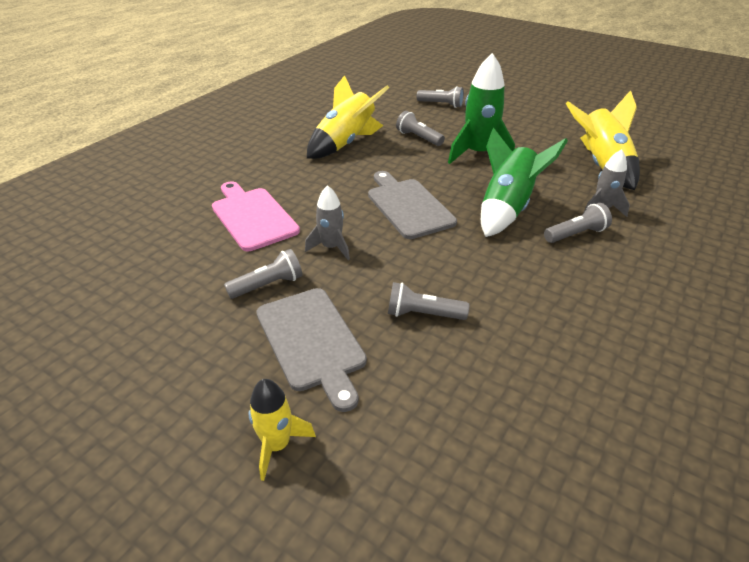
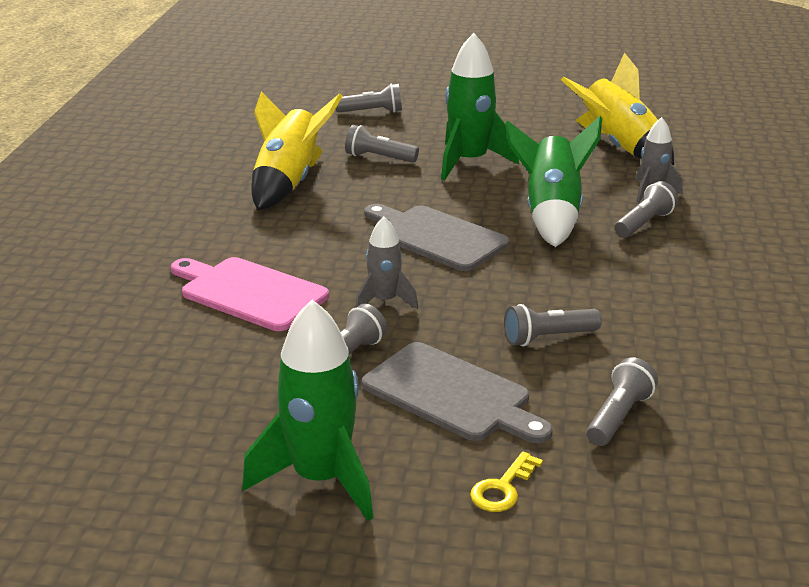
camera: 25 degrees left, 10 degrees down
(163, 383) = (321, 479): none -> green rocket
(277, 445) = (503, 488): yellow rocket -> yellow key
(422, 409) = (618, 416): none -> grey flashlight

